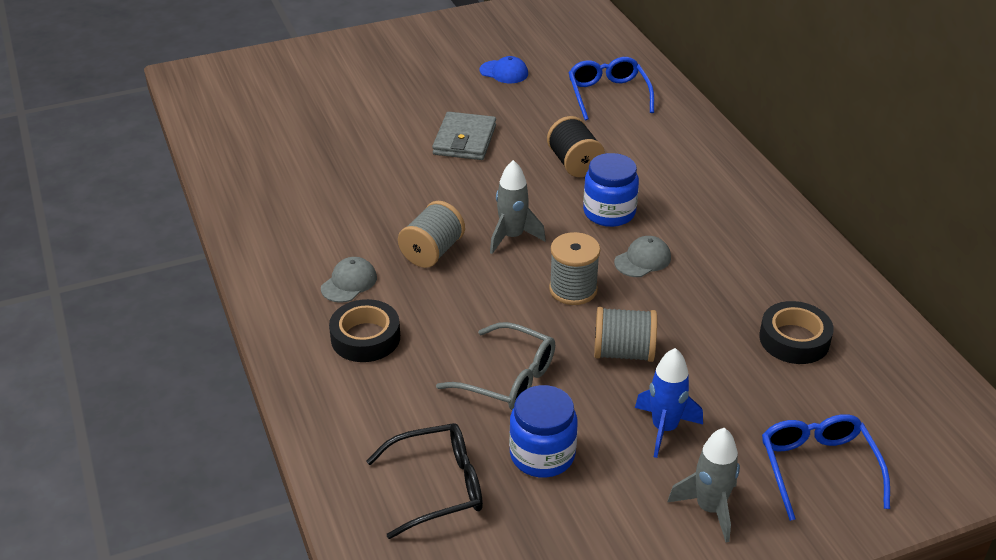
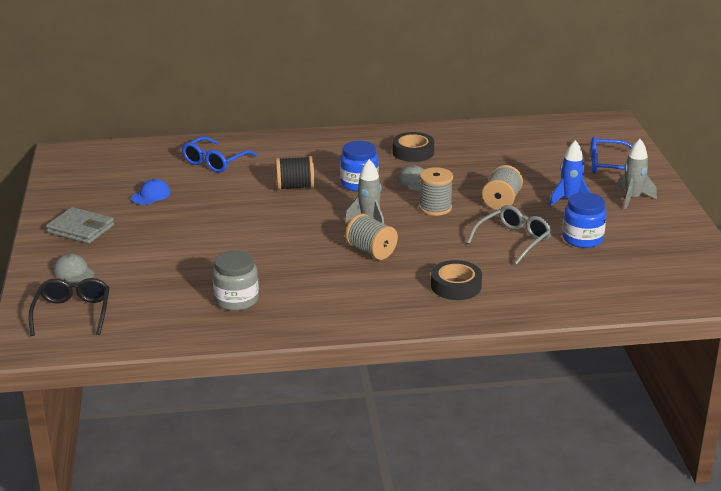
camera: 75 degrees left, 10 degrees down
(292, 174) = (236, 300): none -> grey jar
(349, 283) = (392, 287): grey cap -> grey cap (73, 272)
(438, 487) = (602, 275): black glasses -> black glasses (72, 313)
(465, 140) = (237, 223): grey wallet -> grey wallet (81, 229)
(608, 95) = (215, 162): blue glasses -> blue glasses turned 60 degrees counterclockwise
(794, 339) = (507, 152): black tape -> black tape (413, 152)

